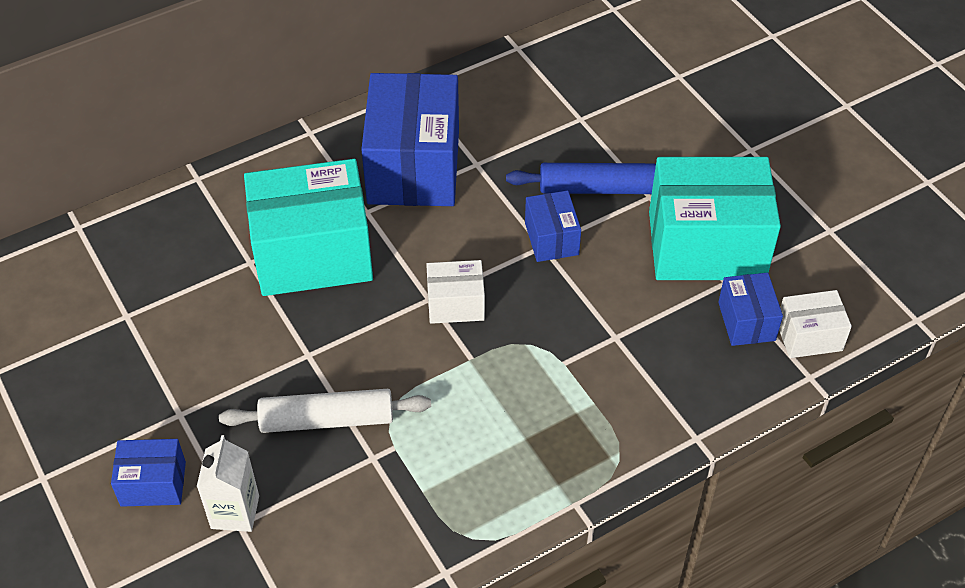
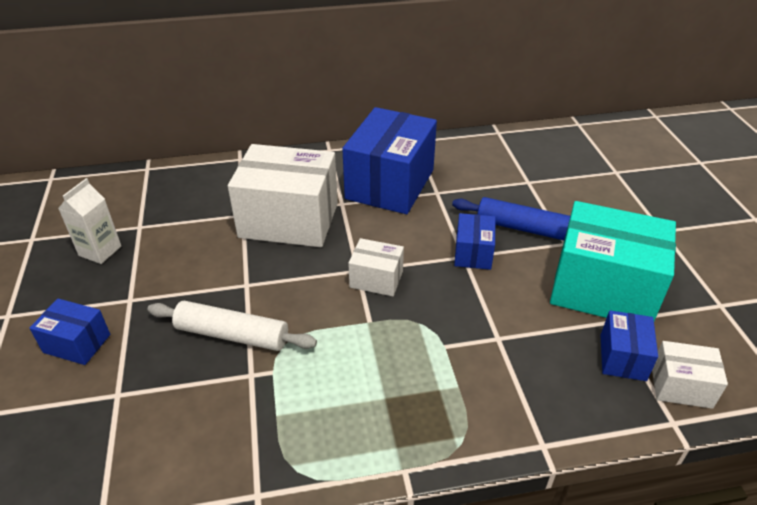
camera: 20 degrees right, 10 degrees down
(235, 512) = (120, 384): white carton -> white carton (100, 251)
(313, 254) = (289, 220): turquoise box -> white box

